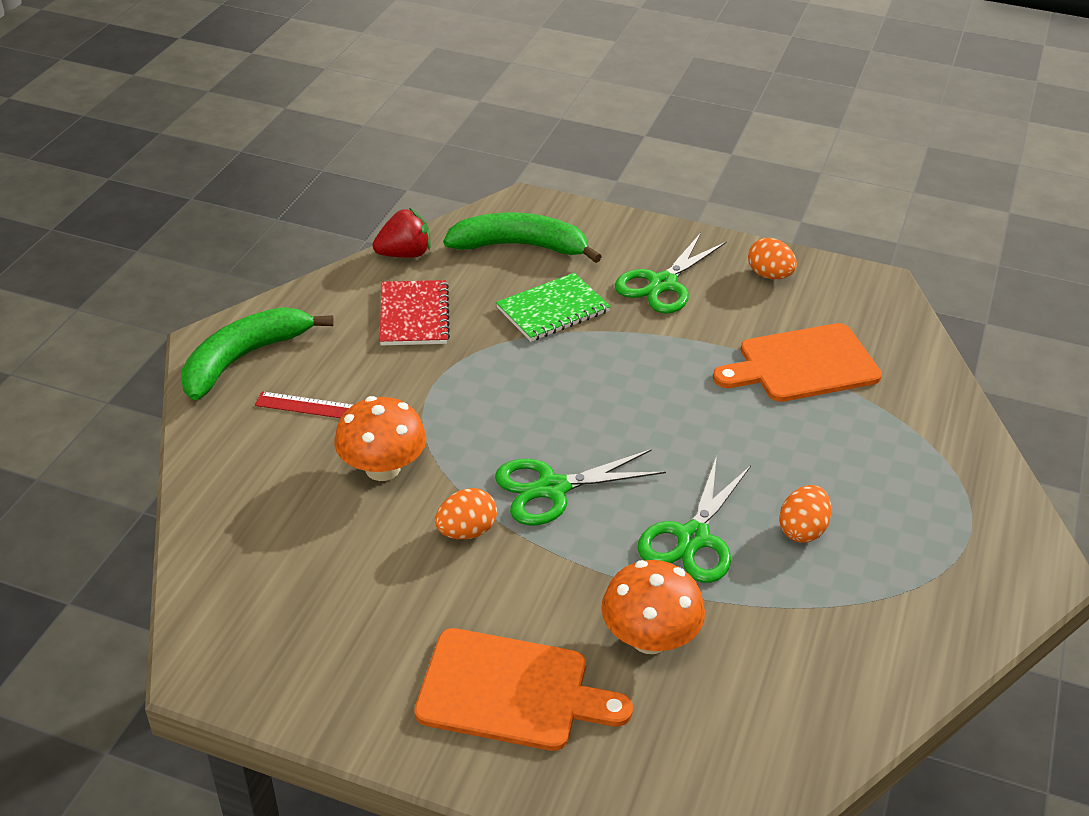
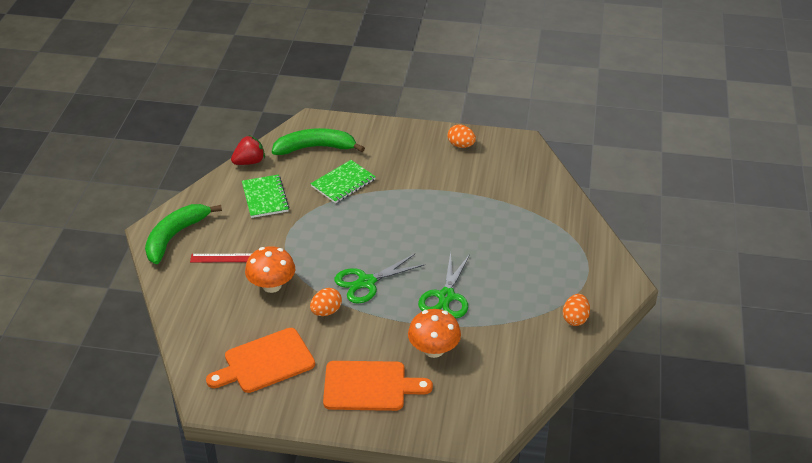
camera: 10 degrees left, 0 degrees up
(414, 315) = (265, 197): red notebook -> green notebook
(662, 284) = (402, 159): green scissors -> none
(802, 530) = (502, 283): orange egg -> orange egg (575, 319)
(803, 365) = (488, 194): orange cutting board -> orange cutting board (265, 362)

